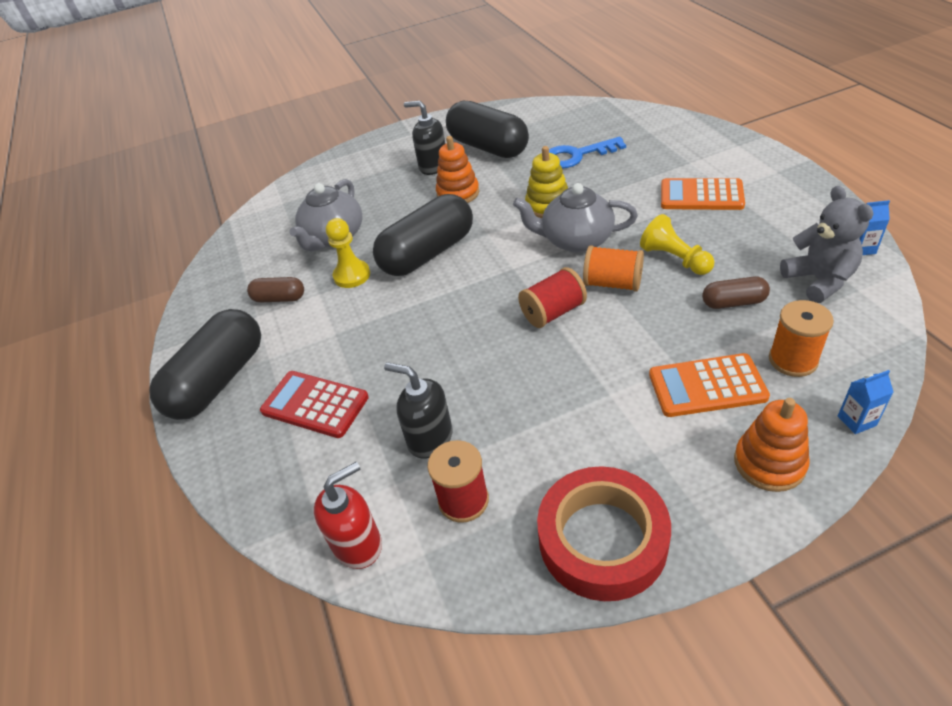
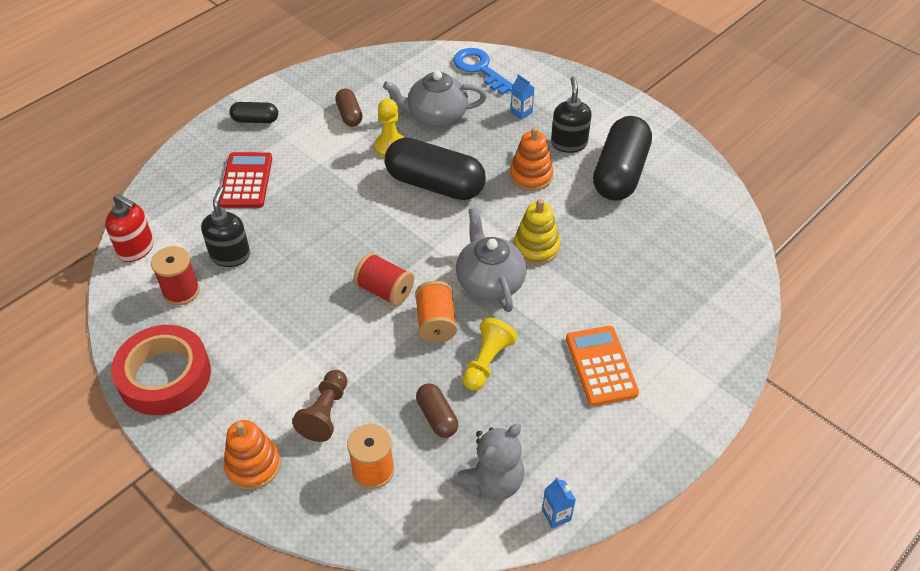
camera: 60 degrees right, 5 degrees up
(218, 381) = (255, 120): black capsule -> black capsule, size x0.49
(577, 155) = (634, 247): blue key -> blue key (480, 69)
(707, 386) = (325, 413): orange calculator -> brown pawn
(856, 421) = (312, 522): blue carton -> blue carton (521, 112)

